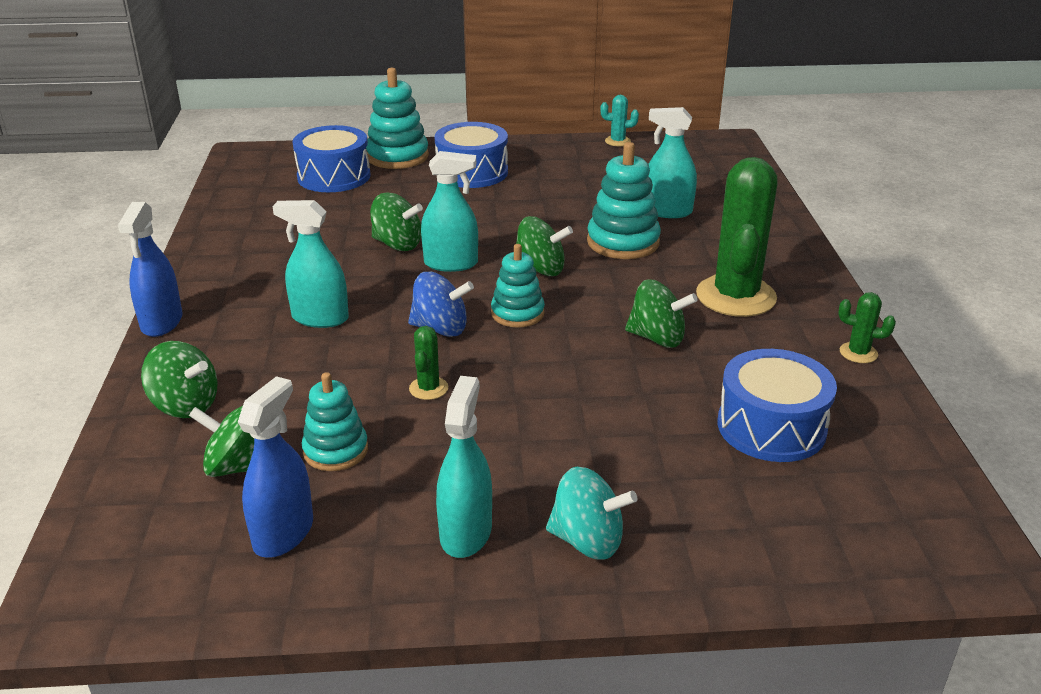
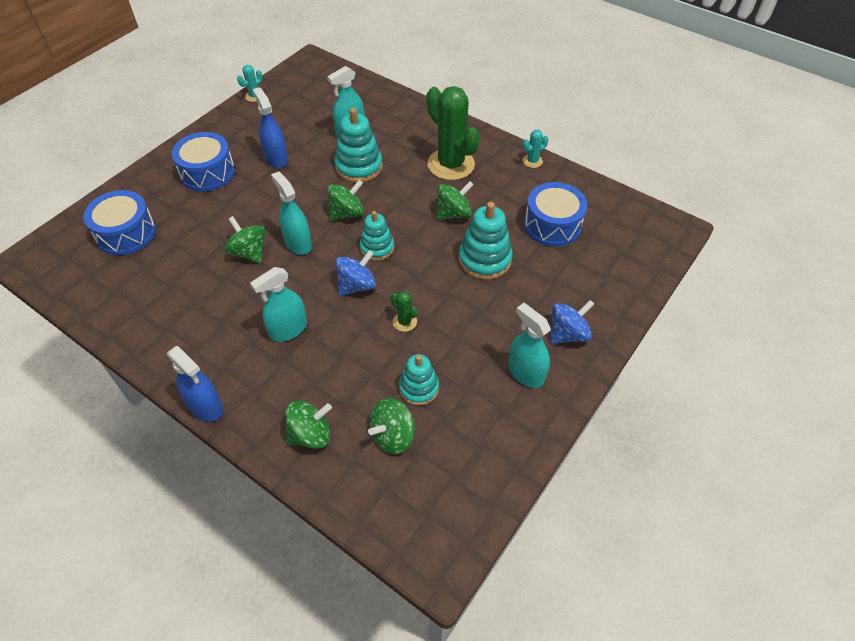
camera: 50 degrees left, 20 degrees up
(283, 533) = (464, 443): blue spray bottle -> blue spray bottle (276, 158)
(397, 156) = (141, 191): turquoise stacking toy -> turquoise stacking toy (485, 260)
(397, 244) = (249, 252): green spinning top -> green spinning top turned 105 degrees counterclockwise
(451, 263) = (298, 243): turquoise spray bottle -> turquoise spray bottle turned 75 degrees counterclockwise
(588, 540) = (568, 334): turquoise spinning top -> blue spinning top
(858, 353) = (532, 161): green cactus -> turquoise cactus

